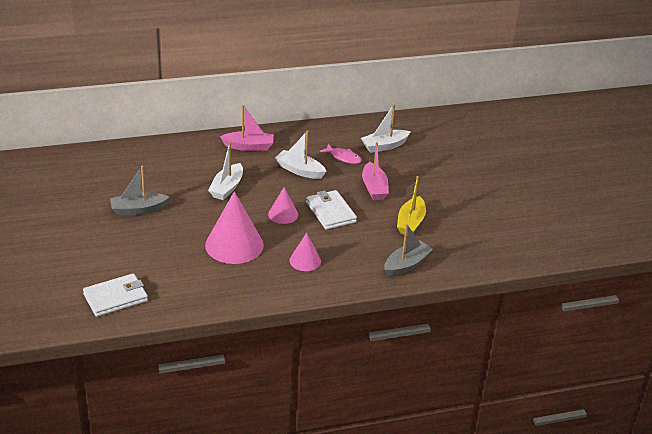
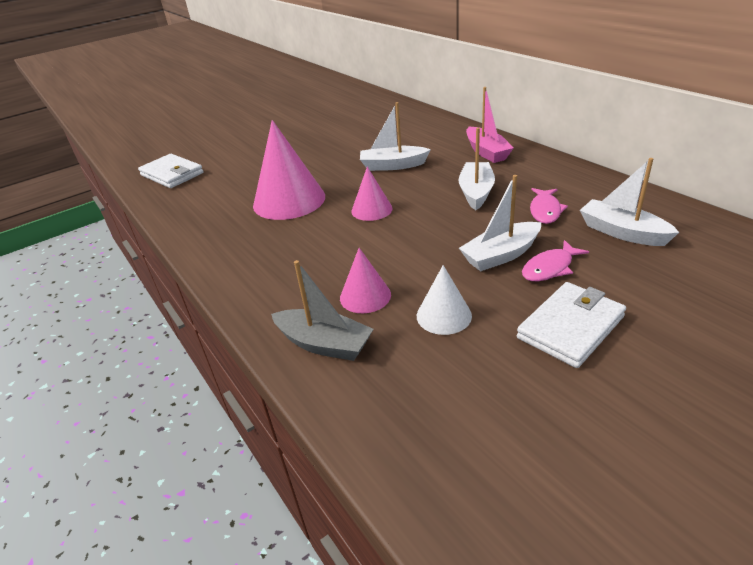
camera: 75 degrees right, 0 degrees up
(138, 210) = (316, 141): grey boat -> none
(305, 260) = (284, 252): pink cone -> pink cone (365, 296)
(330, 212) = (406, 239): white wallet -> white wallet (570, 327)
(374, 188) = (501, 255): pink boat -> white boat
(397, 179) = (550, 268): none -> pink fish
(410, 222) = (444, 315): yellow boat -> white cone

